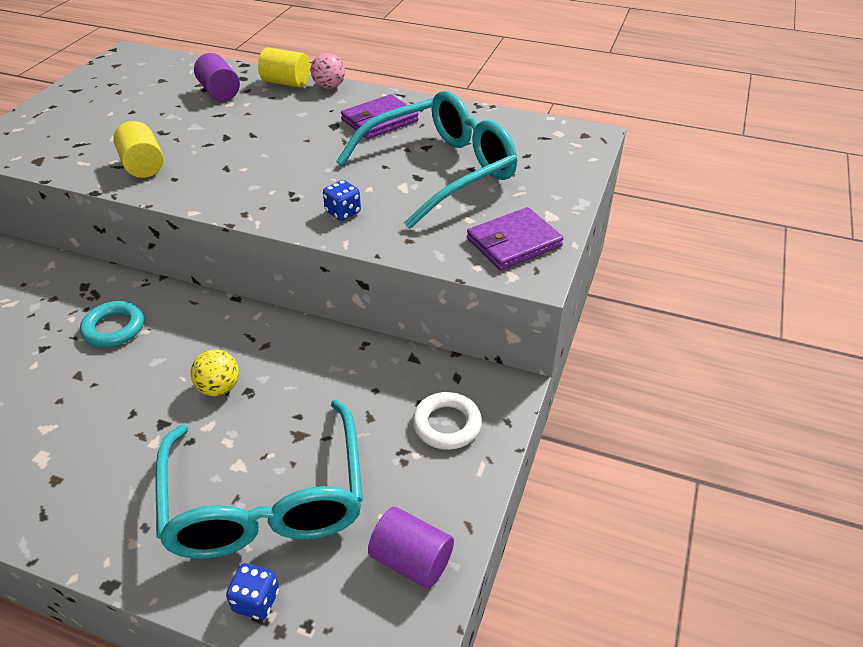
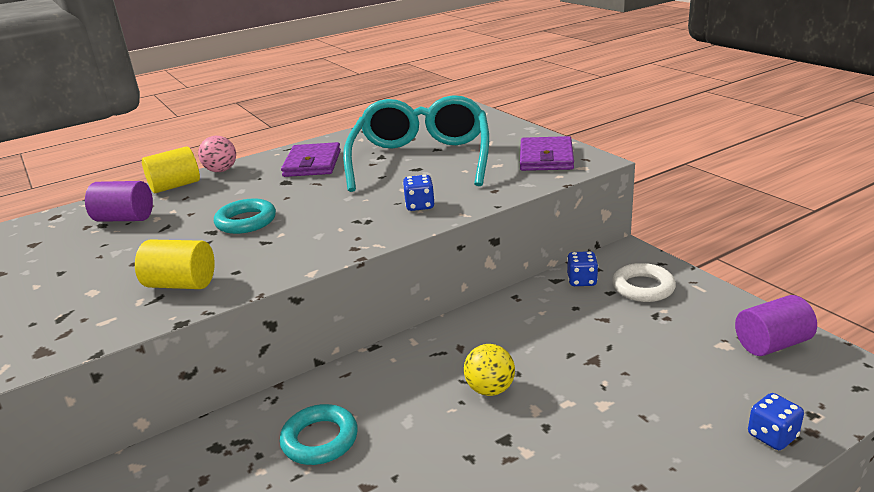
camera: 50 degrees left, 15 degrees down
(252, 143) = (246, 221): none -> turquoise ring
(266, 500) = (658, 399): turquoise glasses -> none
(425, 376) = (582, 281): none -> blue dice

